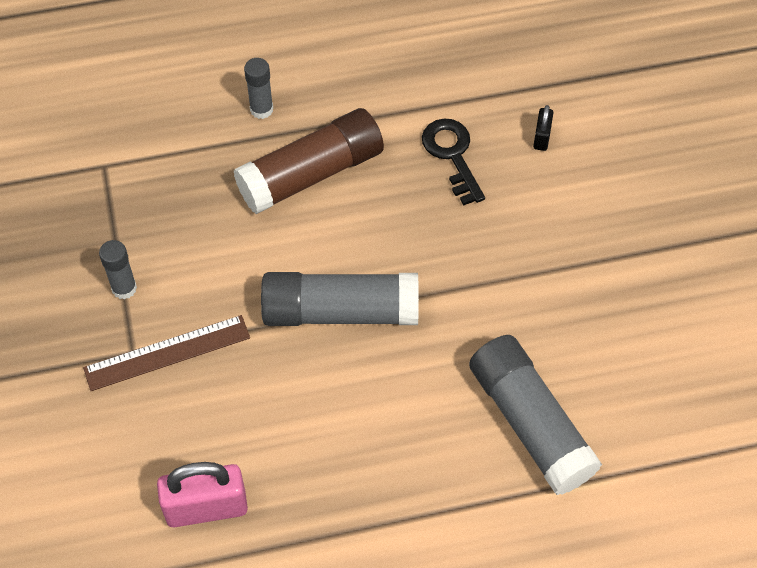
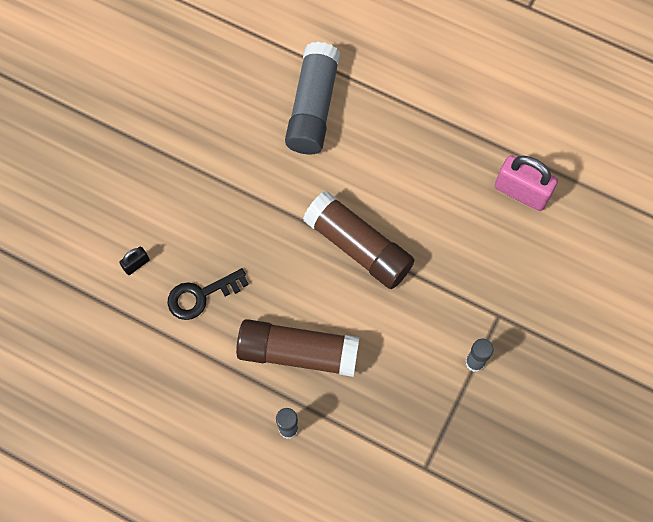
camera: 140 degrees left, 10 degrees up
(167, 353) = (479, 298): brown ruler -> none
(340, 311) = (358, 247): grey glue stick -> brown glue stick
(452, 155) = (201, 296): black key -> black key turned 45 degrees clockwise

